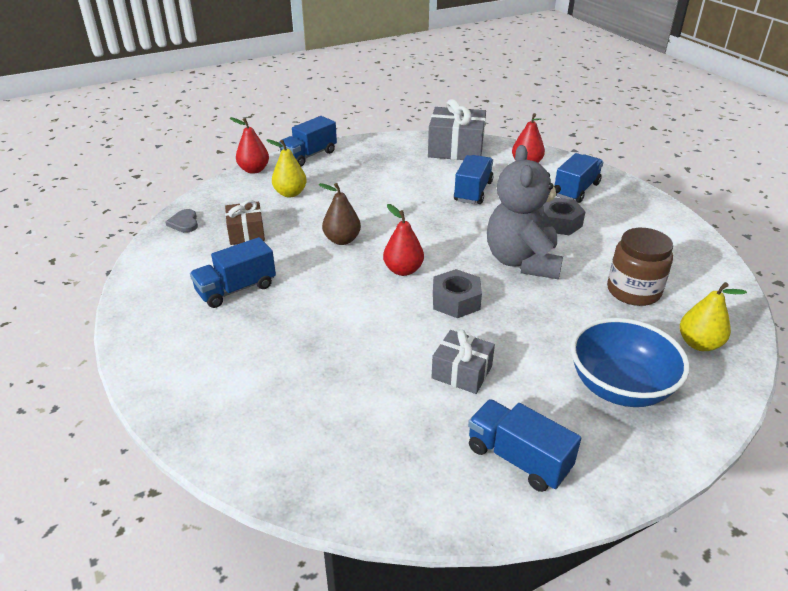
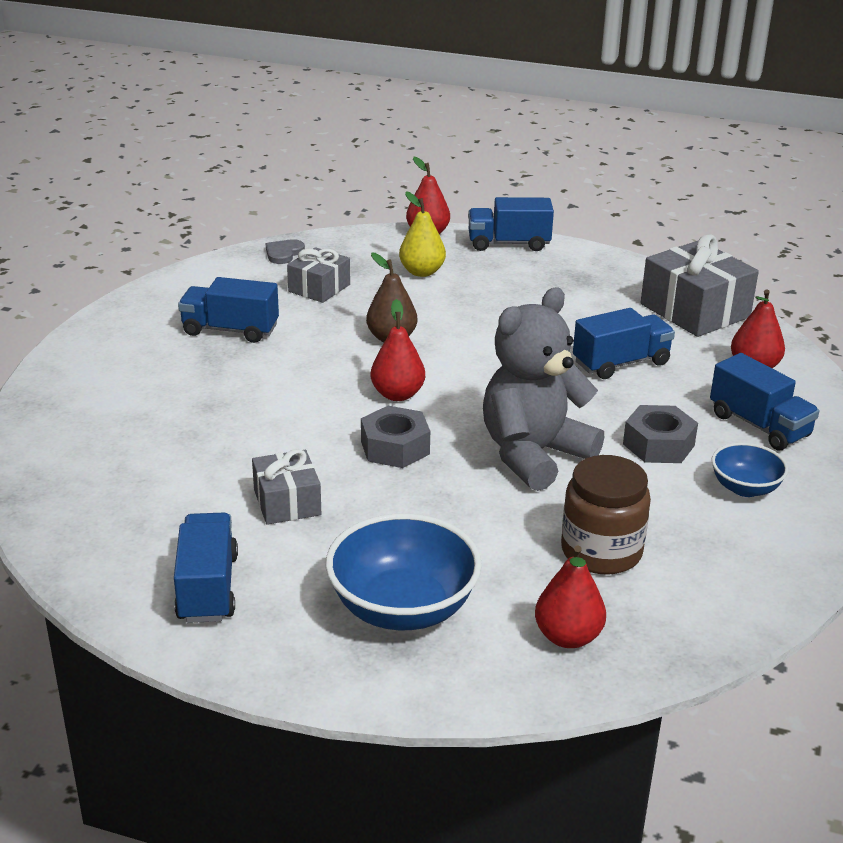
camera: 45 degrees right, 5 degrees down
(246, 233) = (319, 288): brown gift -> grey gift
(576, 190) = (759, 425): blue truck -> blue truck turned 60 degrees clockwise
(623, 222) = (745, 488): none -> blue bowl
(699, 344) = (568, 637): yellow pear -> red pear

